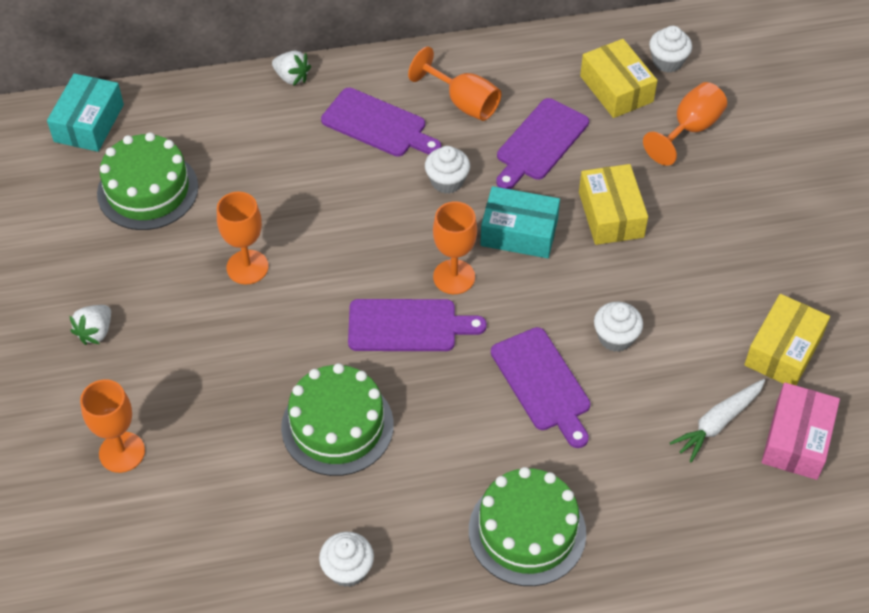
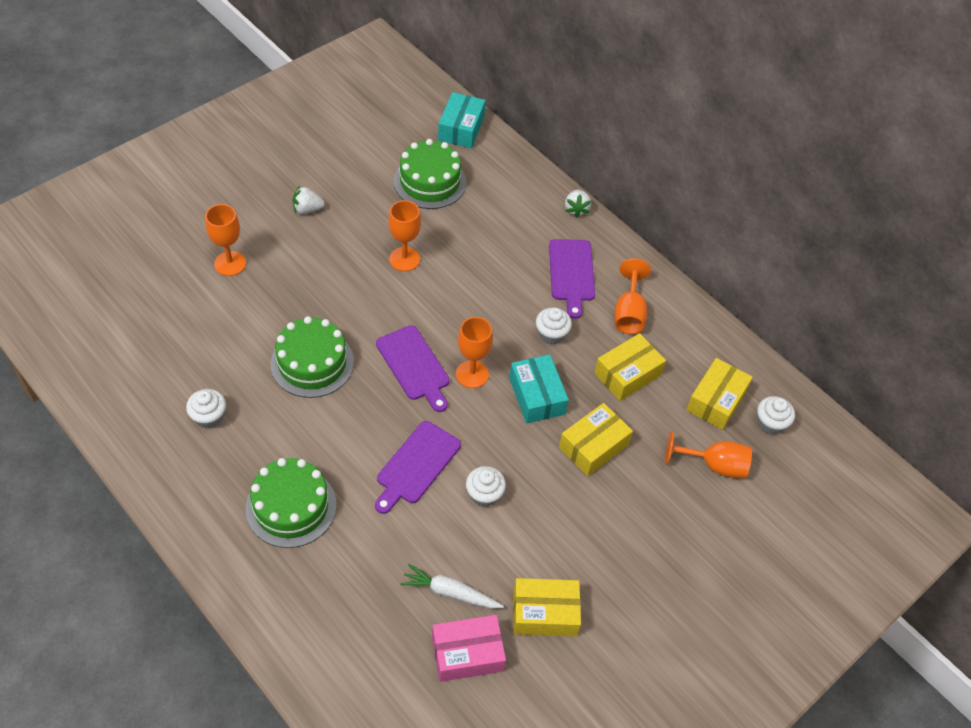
camera: 55 degrees right, 0 degrees up
(89, 123) = (461, 128): turquoise box -> turquoise box turned 60 degrees counterclockwise
(540, 142) = (627, 374): purple cutting board -> yellow box

